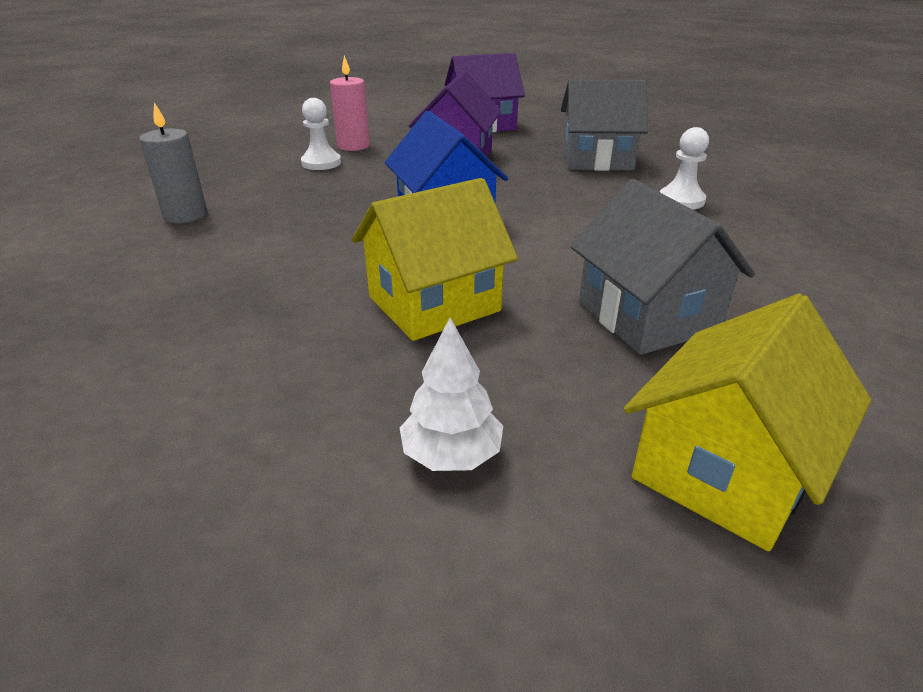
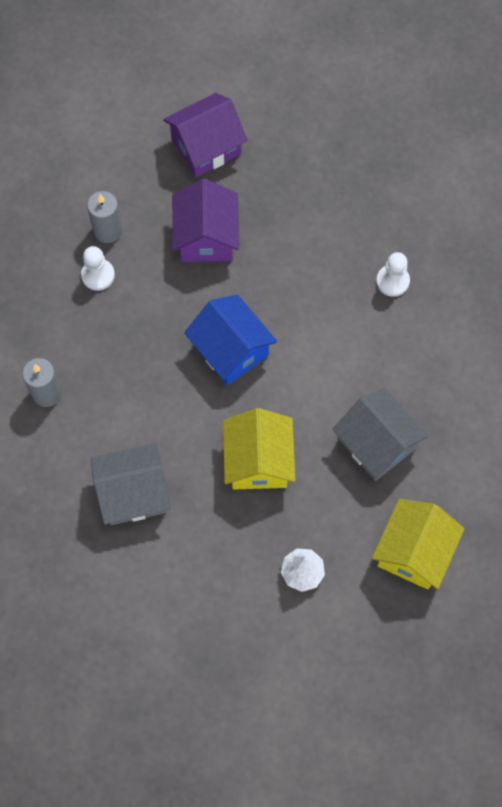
camera: 15 degrees left, 35 degrees up
(353, 146) = (108, 230): pink candle -> grey candle
(434, 304) = (258, 461): yellow house -> yellow house turned 45 degrees counterclockwise
(596, 160) = (323, 213): grey house -> grey house (133, 493)

